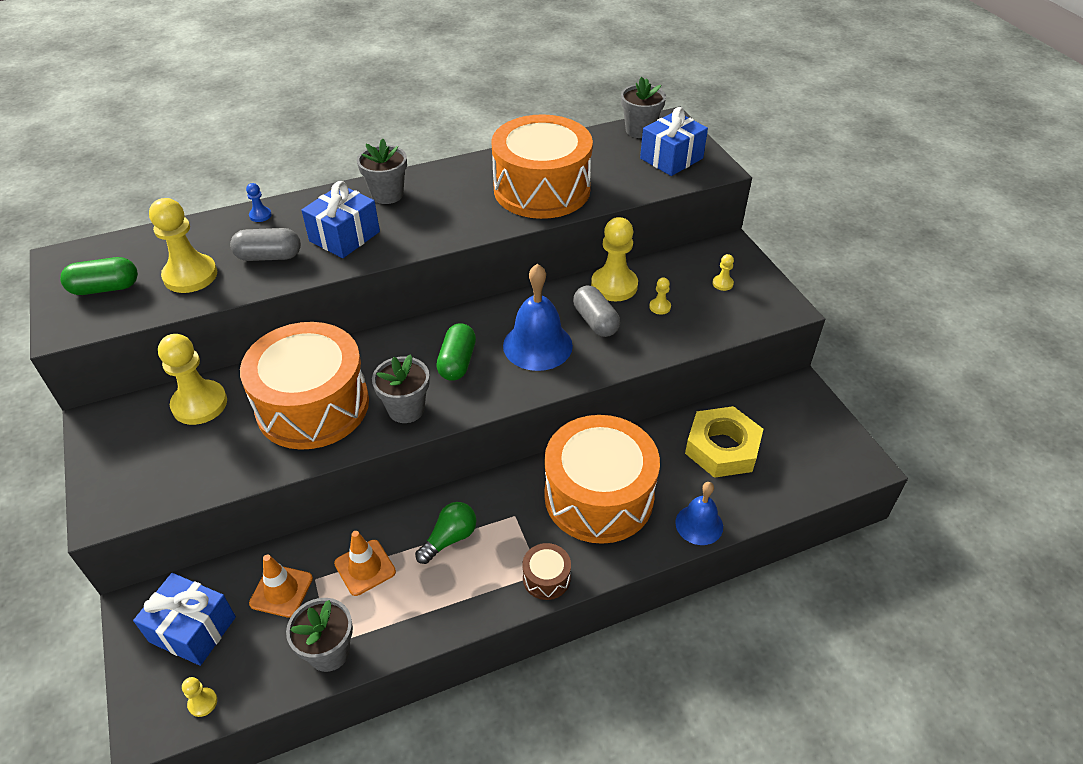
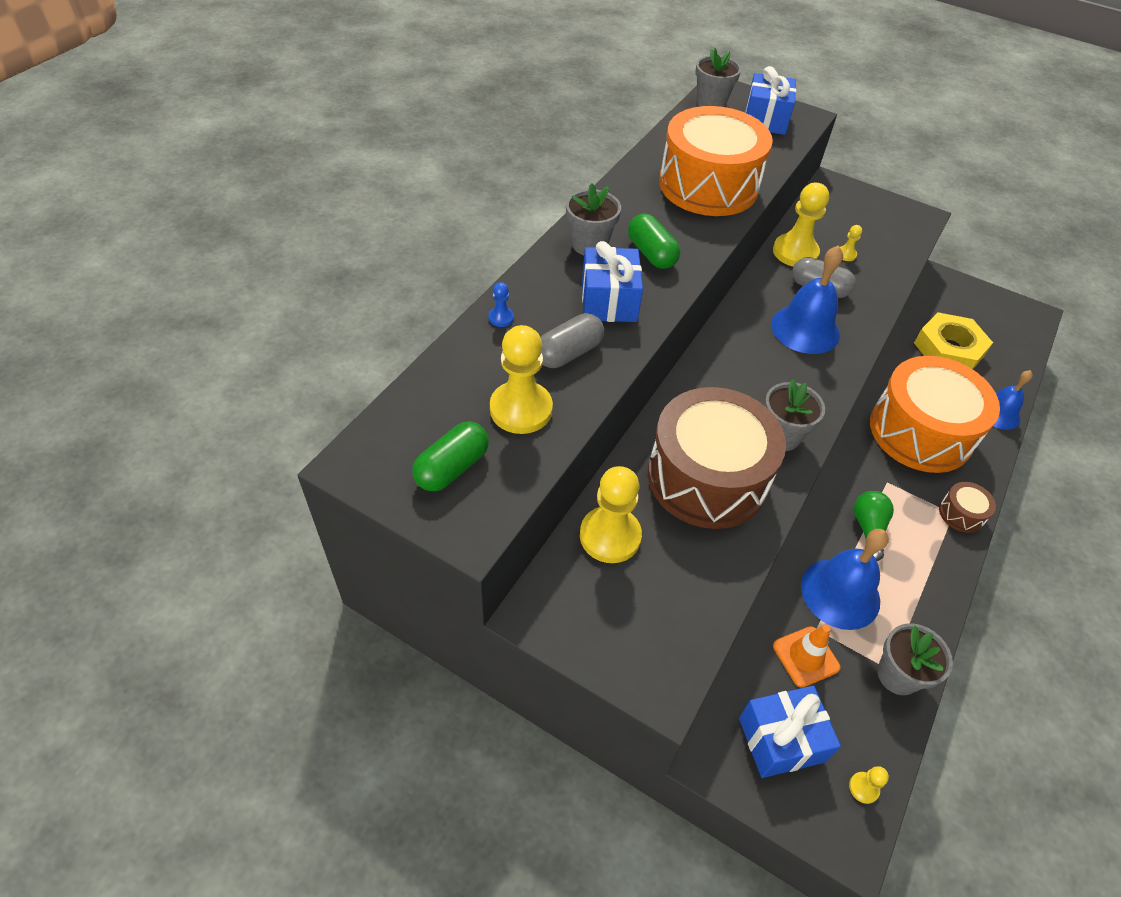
camera: 40 degrees left, 5 degrees up
(313, 405) = (707, 477): orange drum -> brown drum
(365, 567) = (840, 593): orange traffic cone -> blue bell
(457, 362) = (767, 375): green capsule -> green capsule (651, 253)
(722, 283) = (862, 216): yellow pawn -> none

